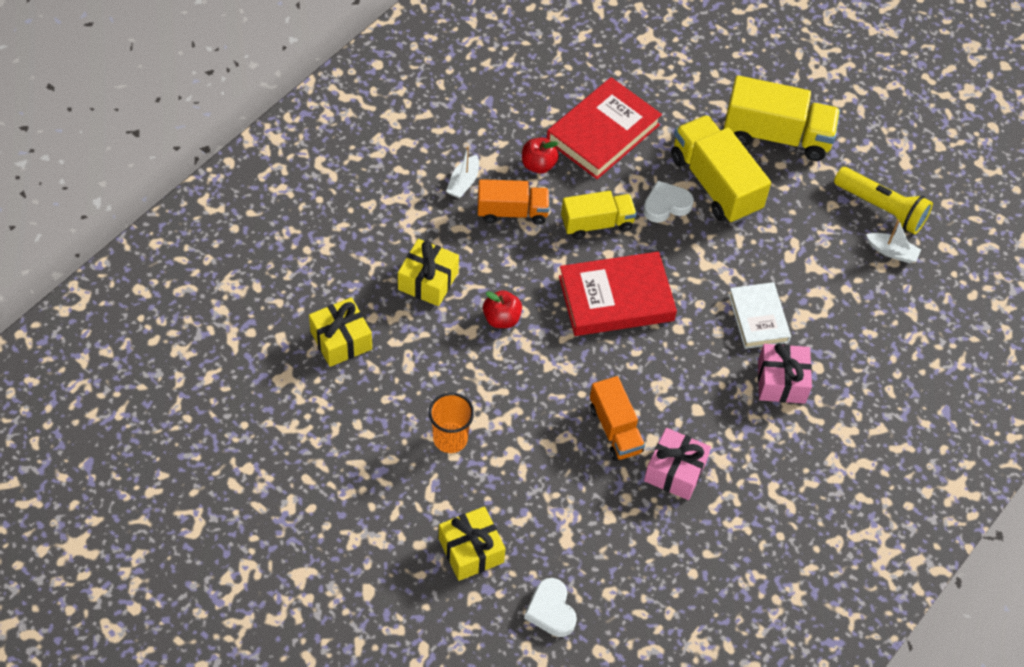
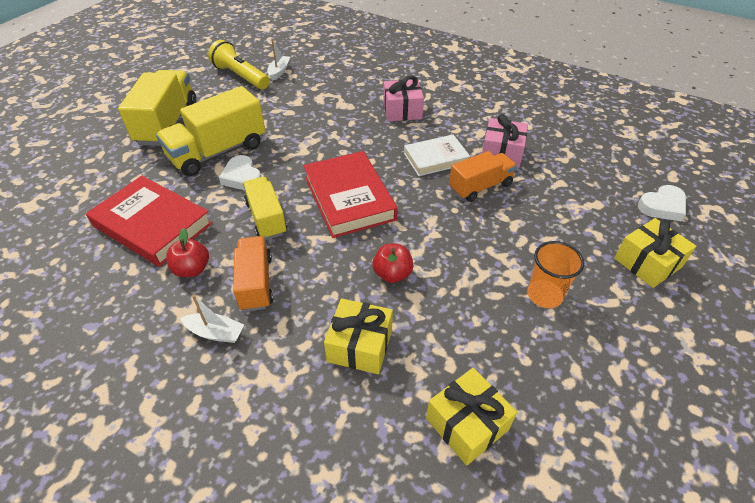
camera: 95 degrees left, 10 degrees down
(758, 318) = (349, 123): white book -> white book (435, 158)
(881, 208) = (241, 76): yellow flashlight -> yellow flashlight turned 75 degrees counterclockwise

